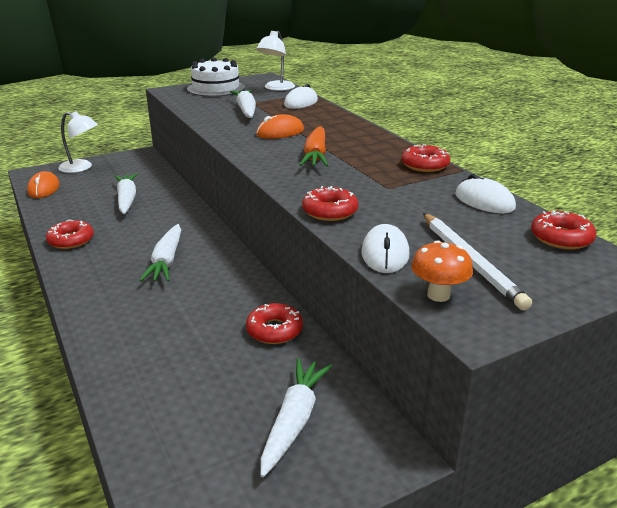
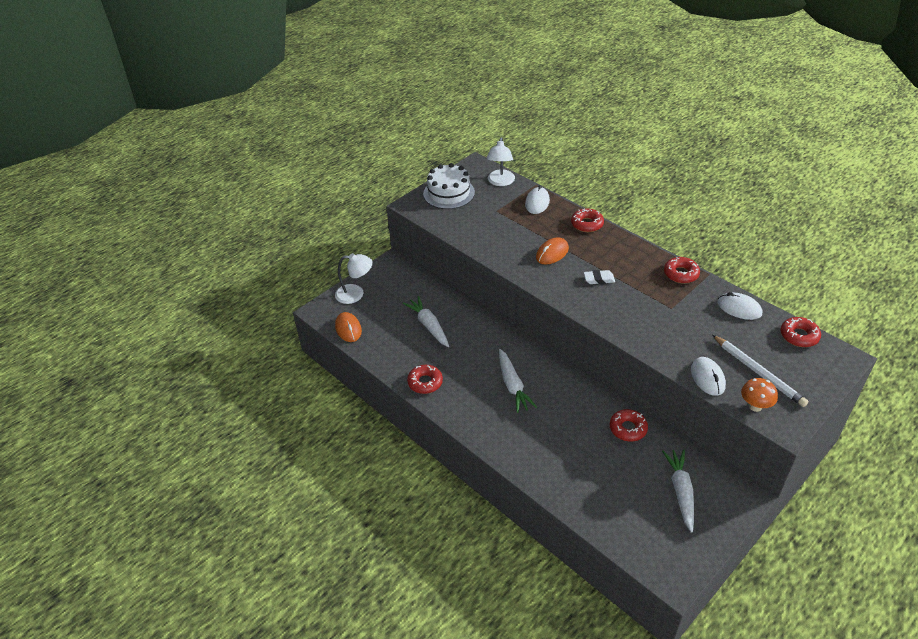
camera: 15 degrees left, 15 degrees up
(246, 110) = (502, 225): white carrot -> none
(315, 155) = (599, 279): orange carrot -> white eraser
(330, 211) = (650, 344): red donut -> red donut (587, 224)

